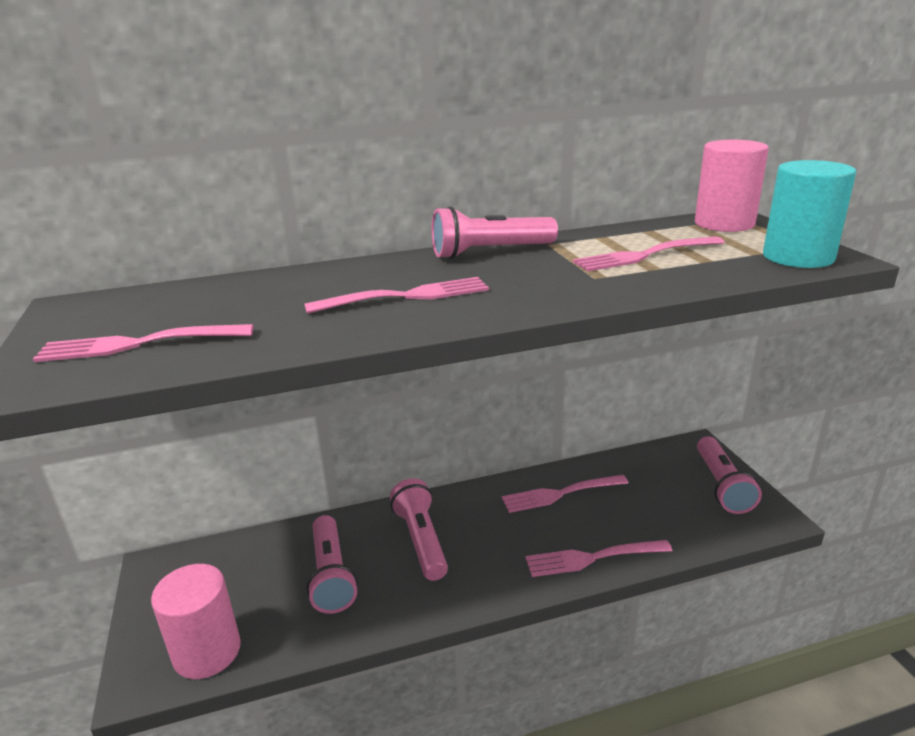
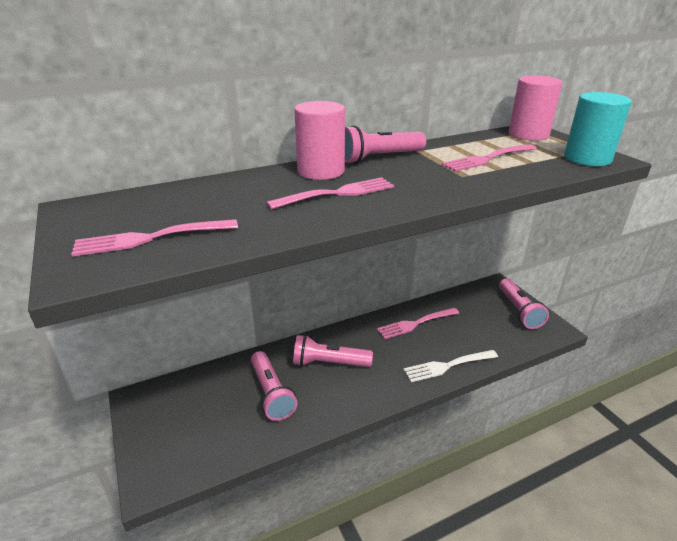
camera: 10 degrees left, 5 degrees up
(207, 651) = (195, 456): pink cylinder -> pink cylinder (321, 171)
(421, 540) = (329, 363): pink flashlight -> pink flashlight turned 60 degrees counterclockwise
(592, 558) = (447, 366): pink fork -> white fork

